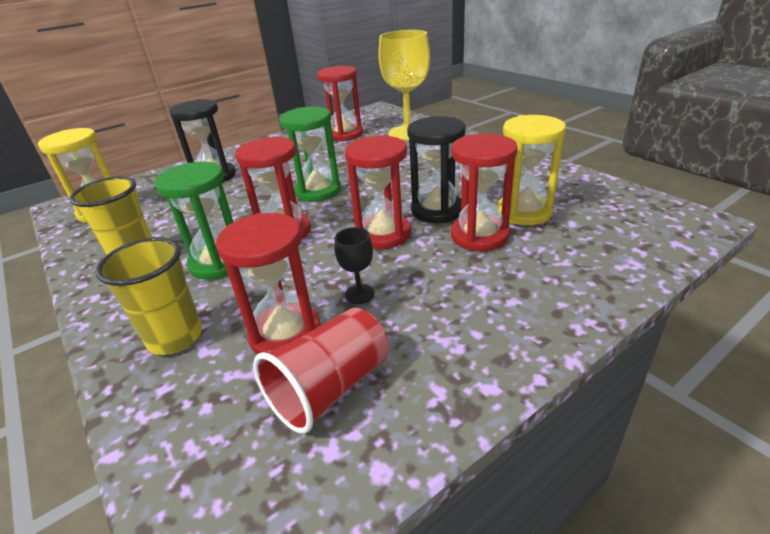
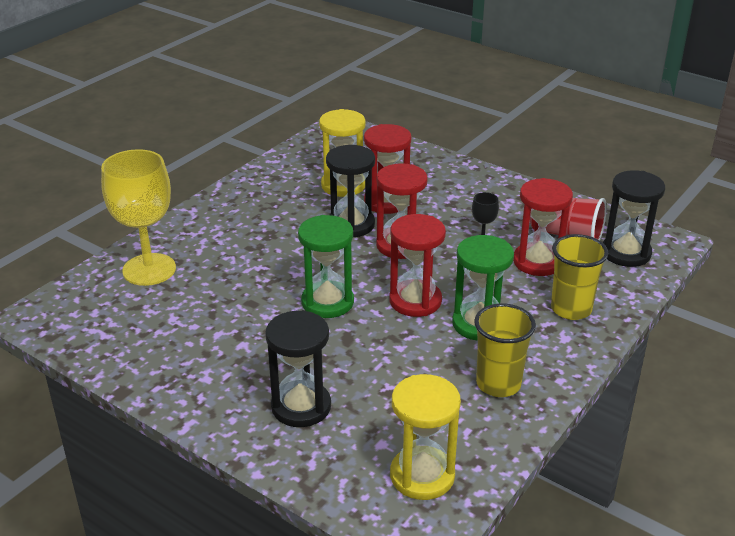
camera: 110 degrees left, 0 degrees up
(234, 456) = (626, 253): none -> black hourglass
(345, 134) = (147, 323): red hourglass -> none

